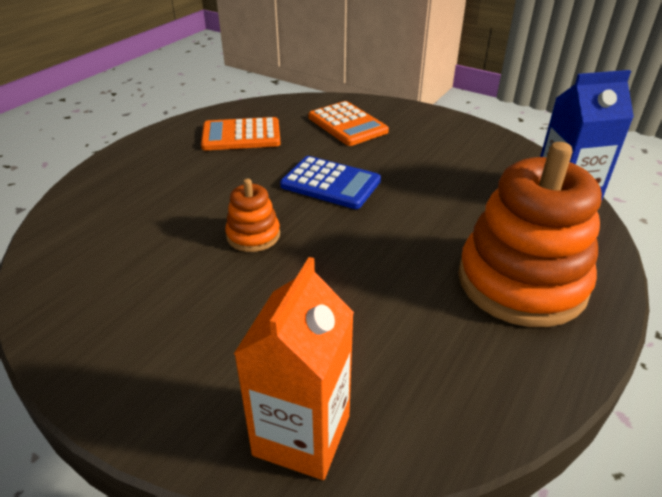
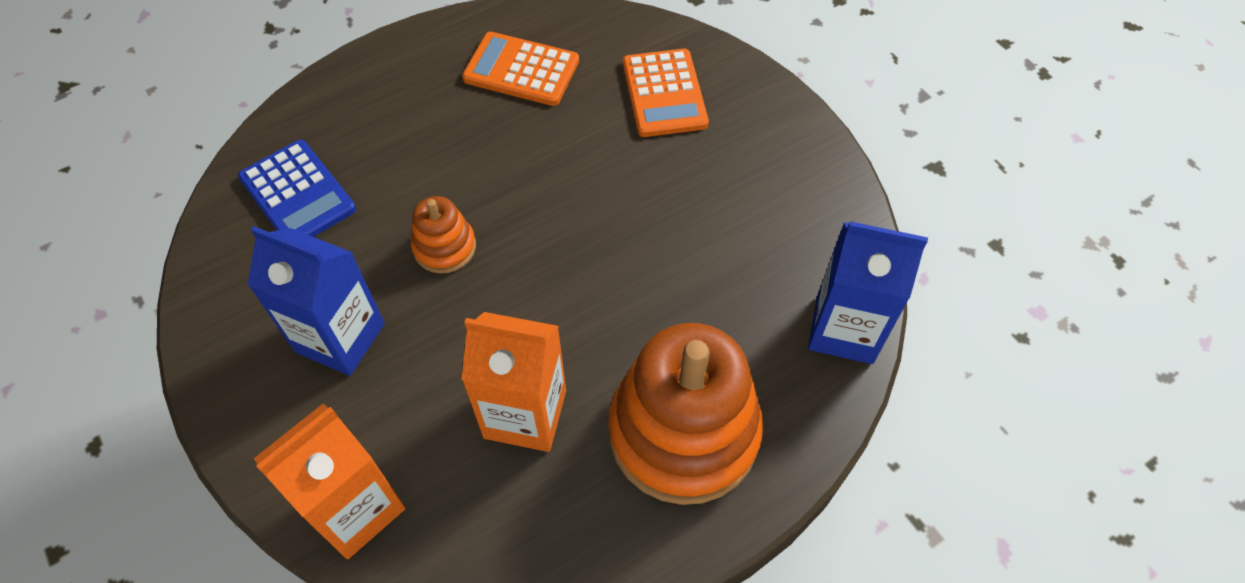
camera: 25 degrees right, 20 degrees up
(202, 316) = (340, 337): none -> blue carton
(330, 183) = (576, 196): blue calculator -> blue calculator (297, 194)
(397, 312) = (525, 414): none -> orange carton

